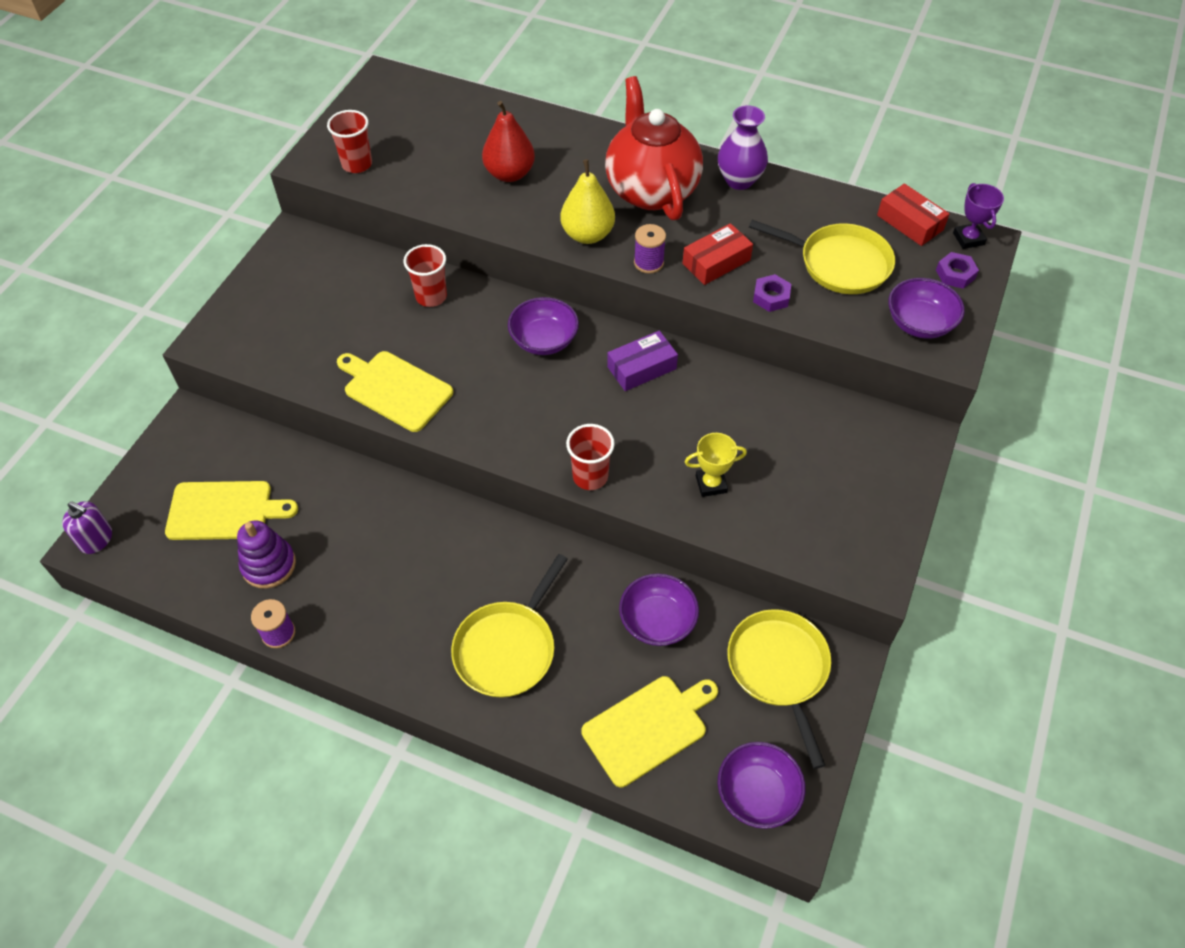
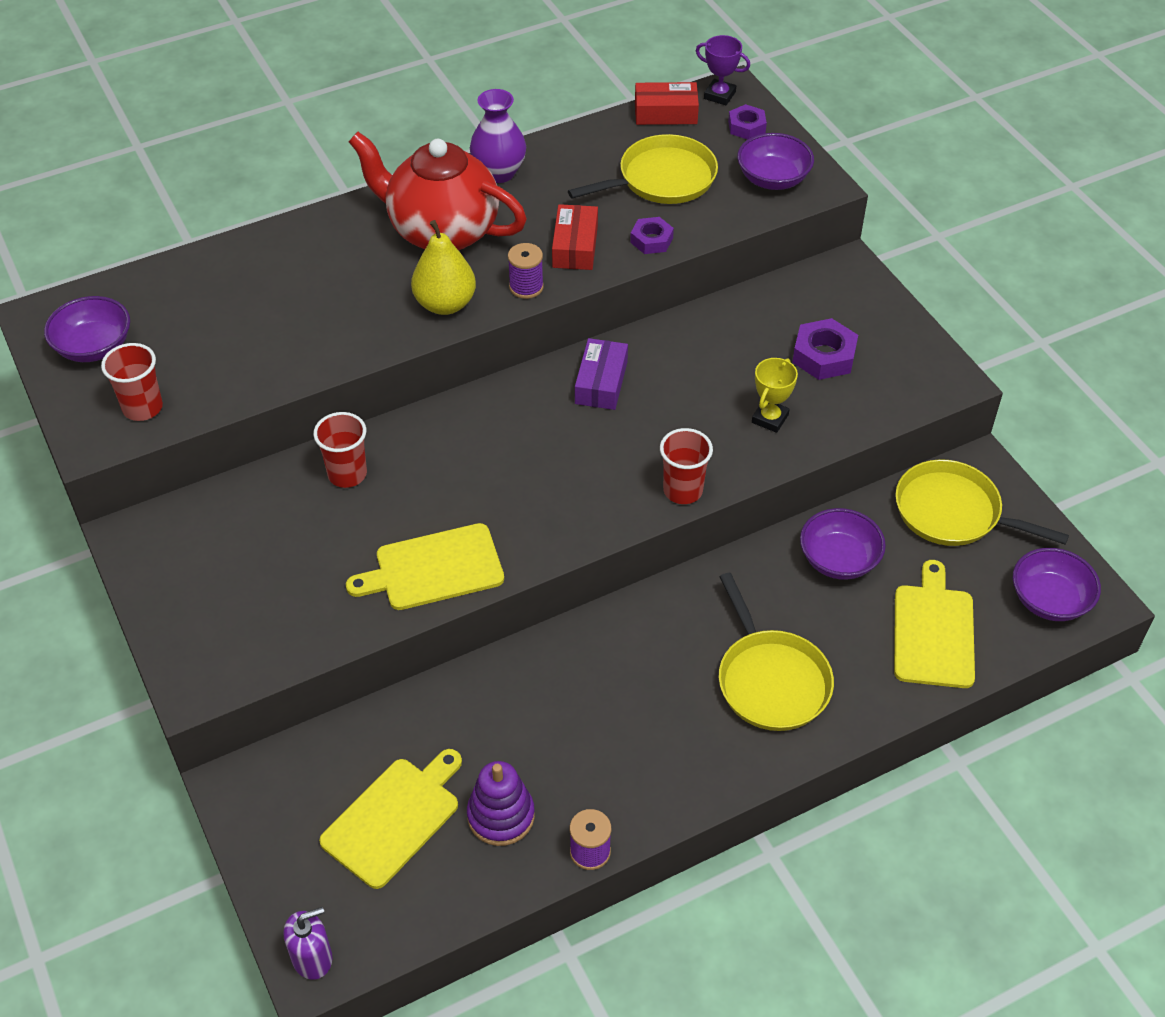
camera: 50 degrees left, 5 degrees down
(509, 174) = (301, 308): red pear -> none
(544, 340) = (496, 427): purple bowl -> purple bowl (94, 347)
(809, 477) = (824, 356): none -> purple nut

